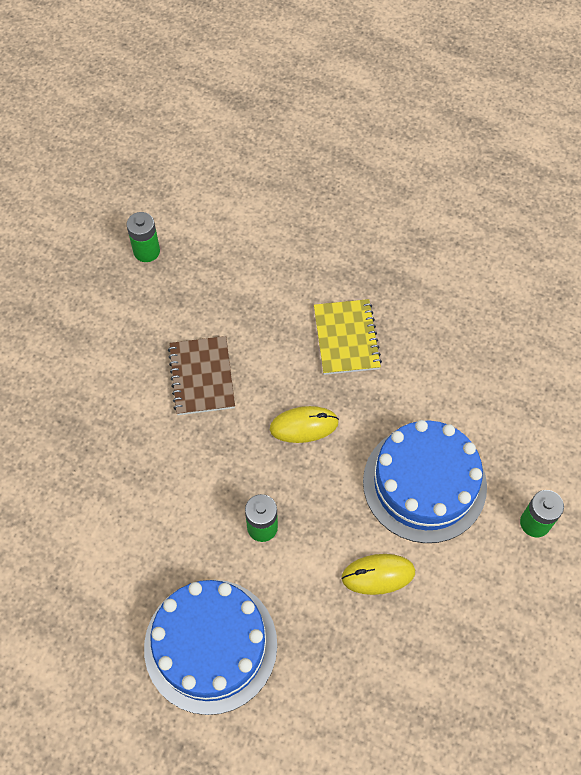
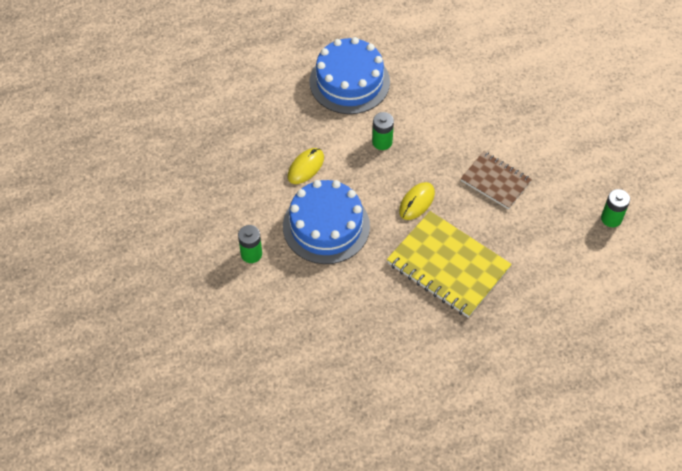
camera: 135 degrees right, 5 degrees down
(346, 338) = (448, 266): yellow notebook -> yellow notebook, size x1.67

